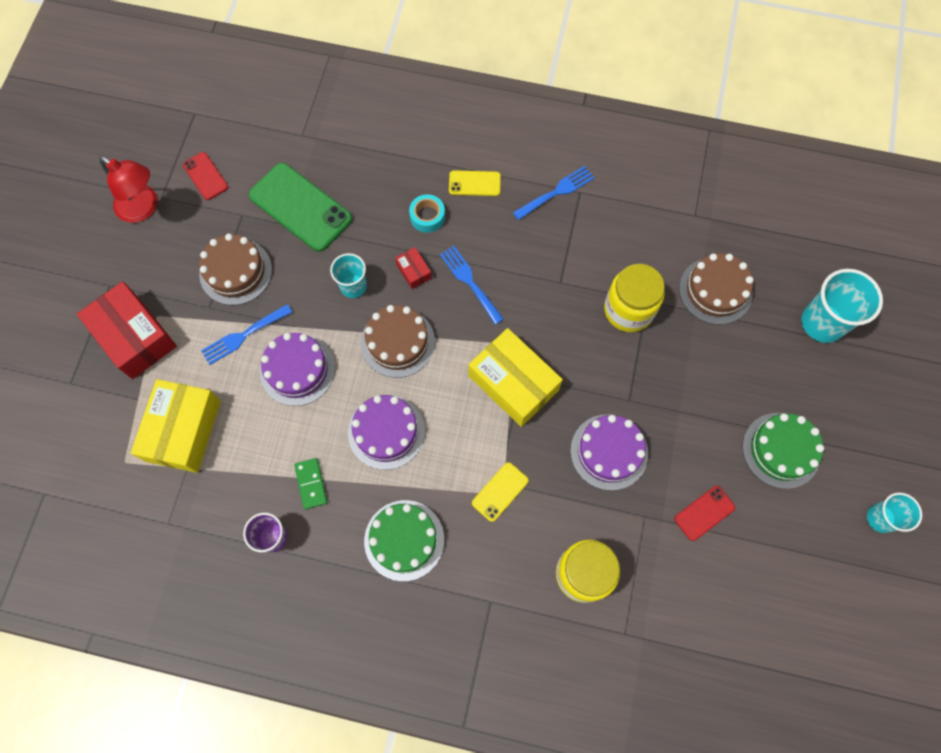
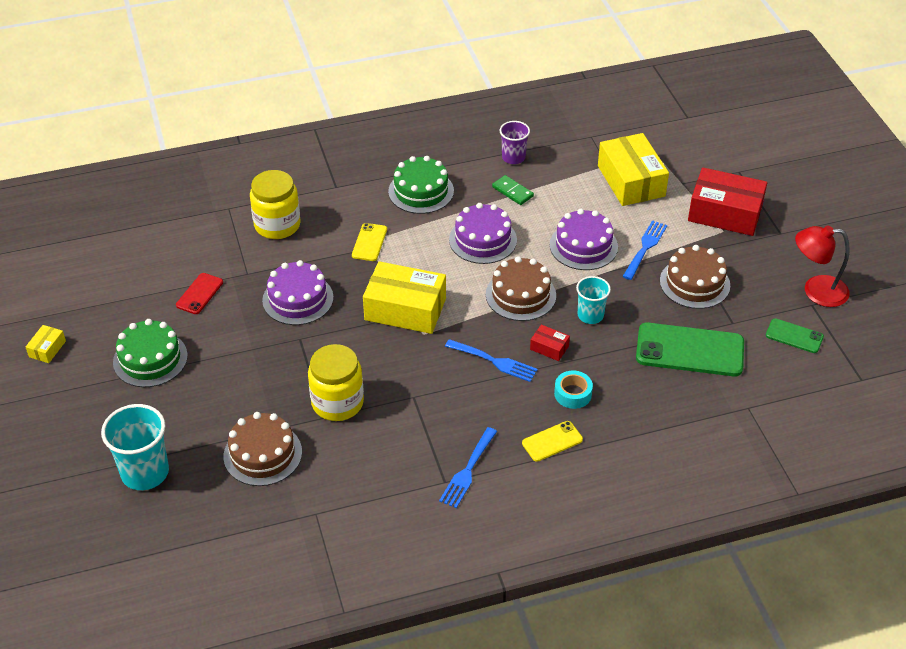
camera: 150 degrees right, 25 degrees down
(205, 176) = (794, 336): red phone -> green phone
(880, 518) = (47, 349): turquoise cup -> yellow box

